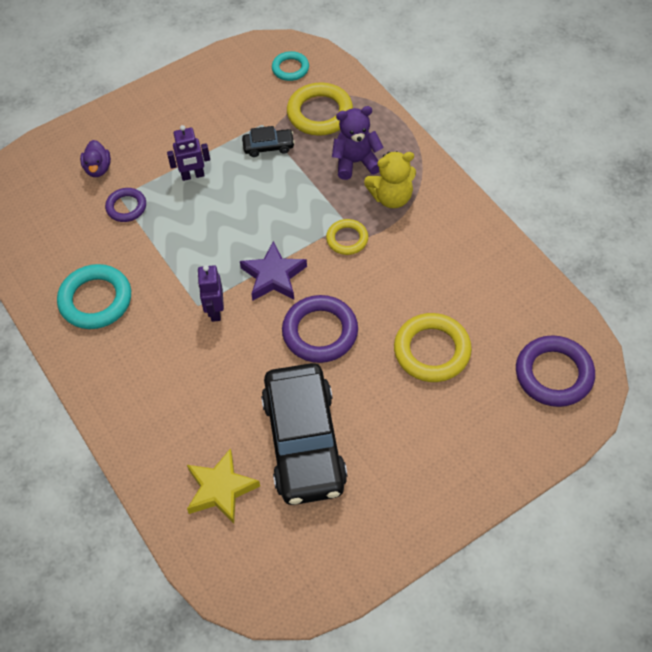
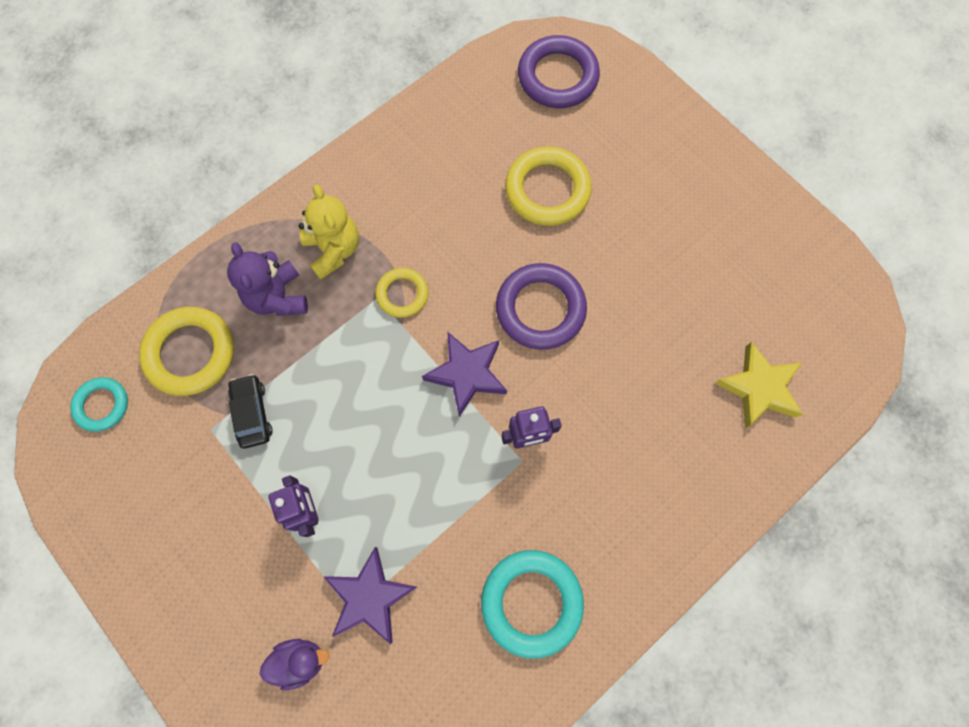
camera: 100 degrees left, 15 degrees up
(126, 207) = (370, 597): purple ring -> purple star
(304, 442) = (683, 308): black car -> none

